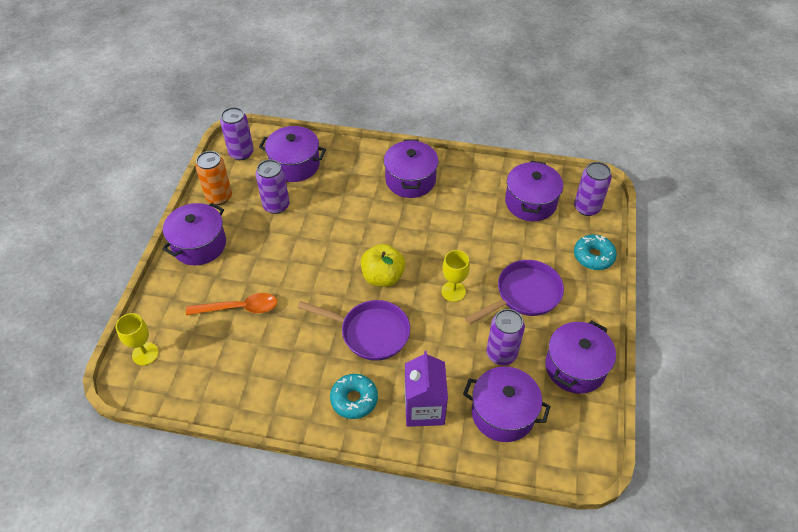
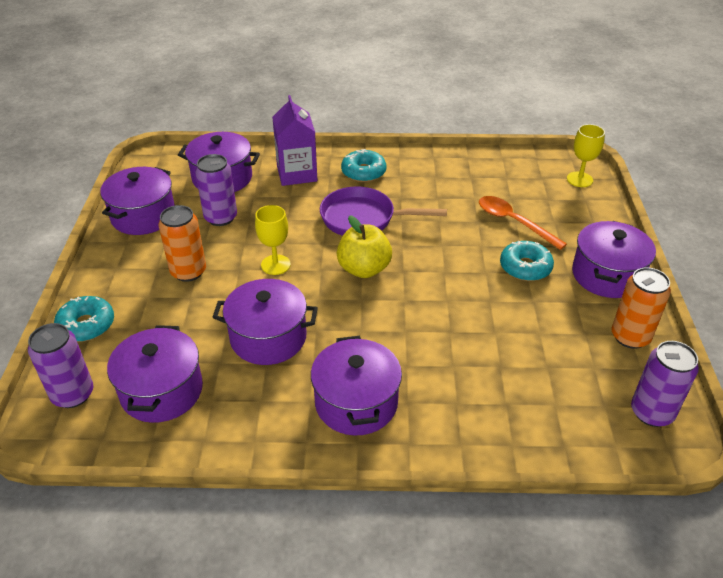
camera: 170 degrees right, 10 degrees down
(239, 308) = (514, 222): orange spoon -> orange spoon turned 60 degrees clockwise
(256, 260) = (525, 267): none -> turquoise donut
(276, 205) = (542, 335): purple can -> none
(295, 165) = (552, 403): purple pot -> purple pot (268, 337)
(524, 294) = (188, 271): purple pan -> orange can

